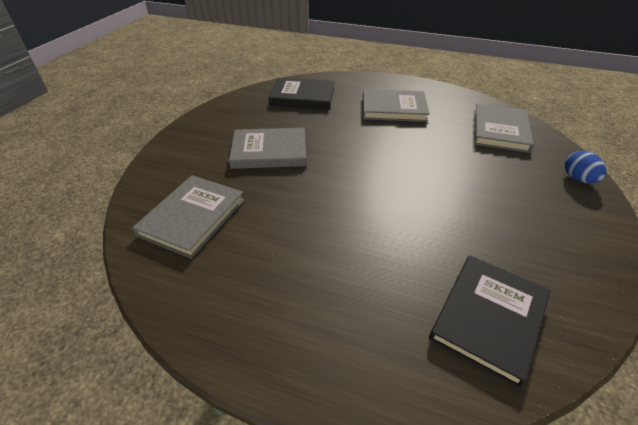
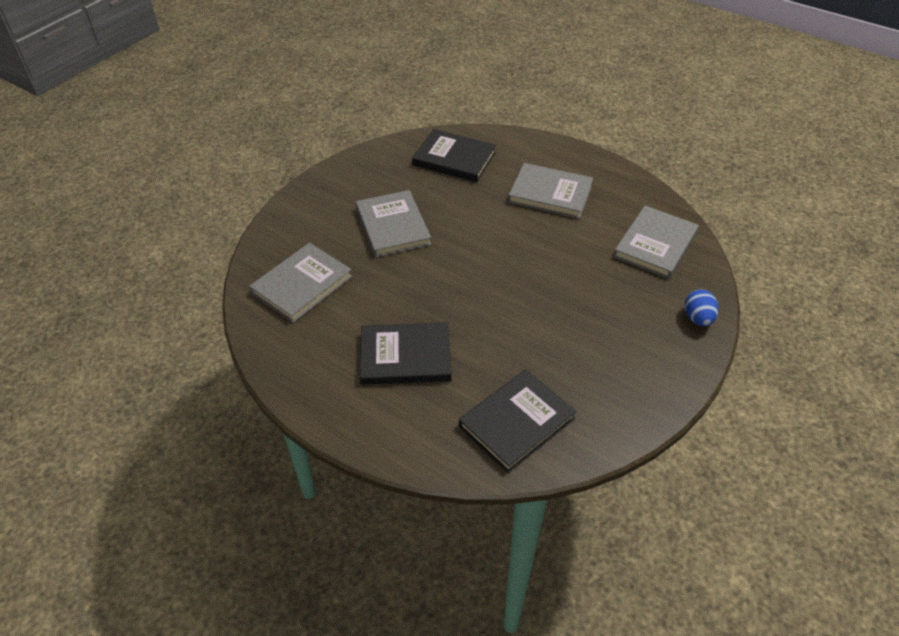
camera: 15 degrees right, 5 degrees up
(269, 151) = (393, 226): grey book -> grey book turned 60 degrees clockwise
(331, 269) = (405, 356): none -> black book

